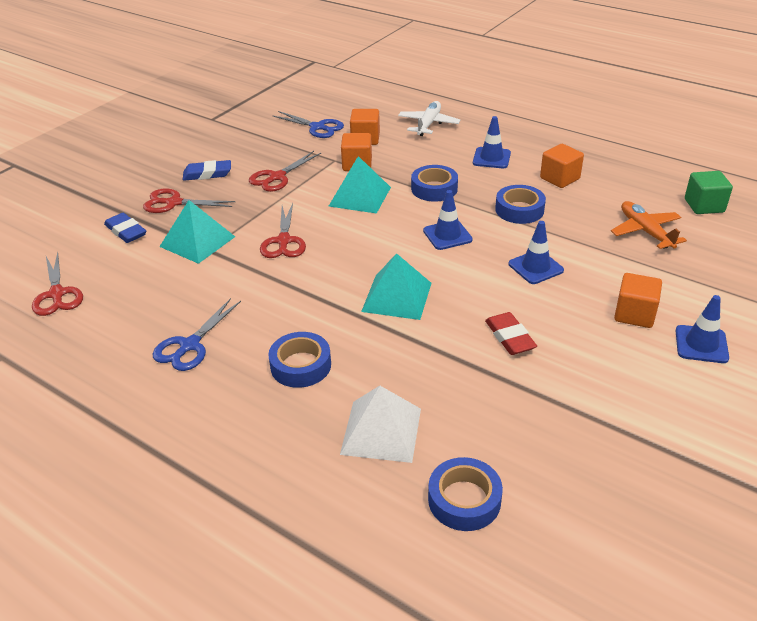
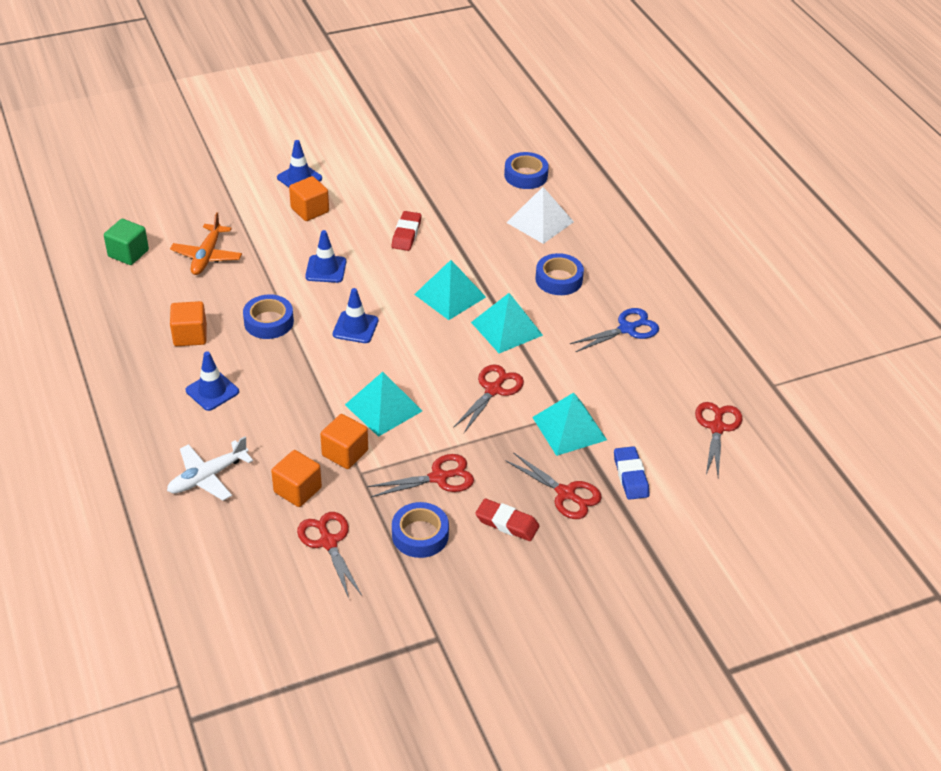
camera: 150 degrees left, 5 degrees up
(207, 174) = (507, 523): blue eraser -> red eraser
(314, 292) = (506, 328): none -> turquoise pyramid
(317, 127) = (328, 542): blue scissors -> red scissors
(434, 189) = (309, 381): blue tape -> blue tape (420, 535)

